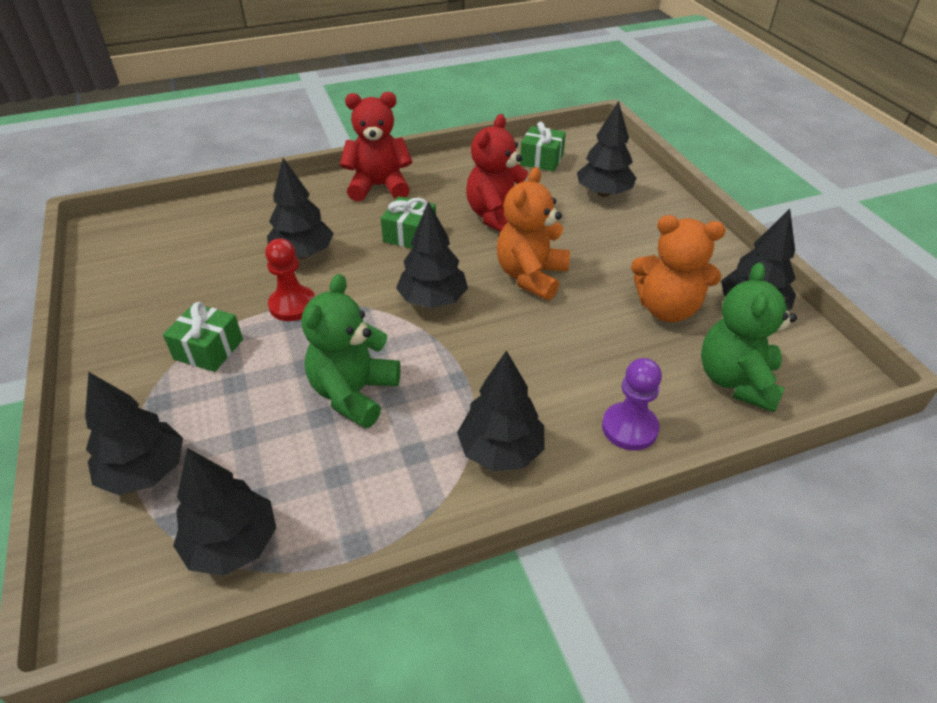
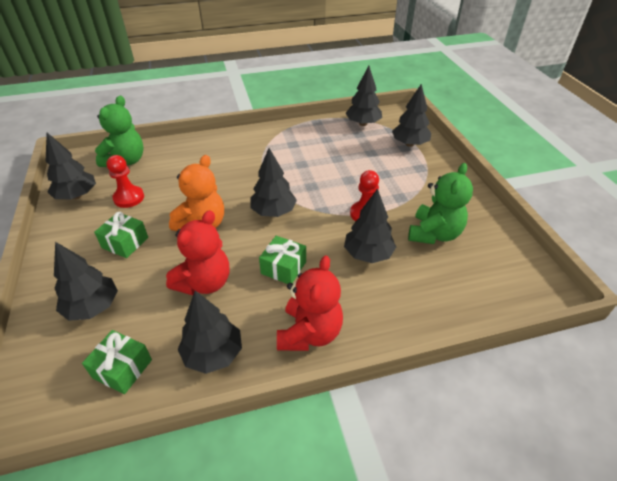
camera: 175 degrees left, 0 degrees up
(208, 349) = (407, 190): green gift -> green gift (125, 243)
(354, 393) = (321, 166): green teddy bear -> green teddy bear (434, 234)
(379, 187) = (309, 333): red teddy bear -> red teddy bear turned 75 degrees counterclockwise
(500, 451) = (254, 142): black tree -> black tree (213, 353)
(629, 428) = (193, 147): purple pawn -> none
(667, 309) = (129, 198): orange teddy bear -> red pawn

